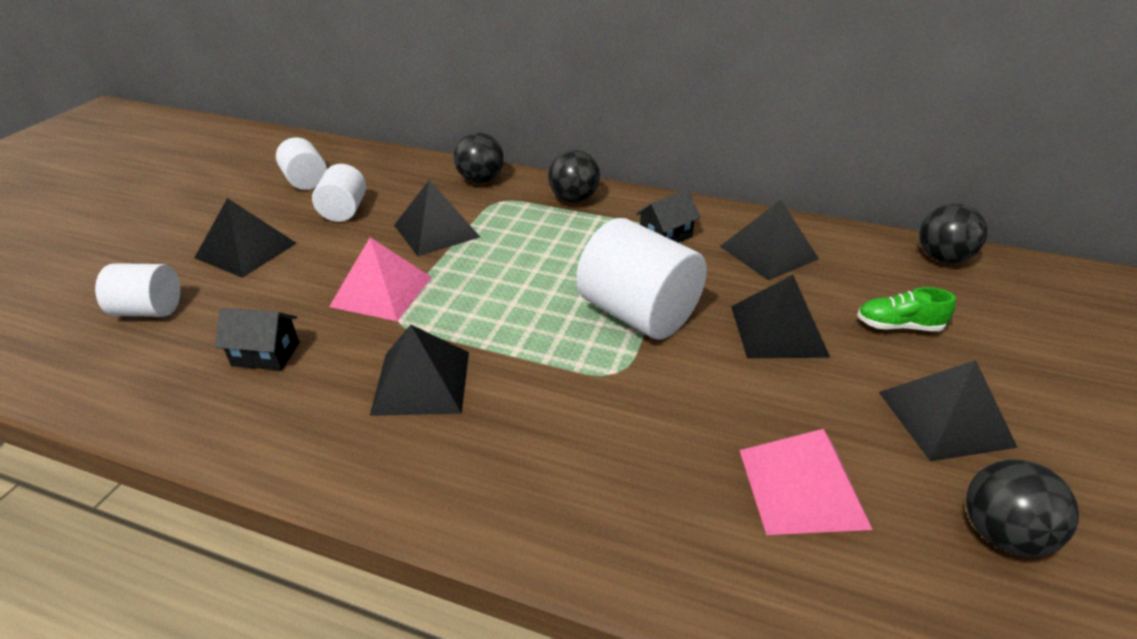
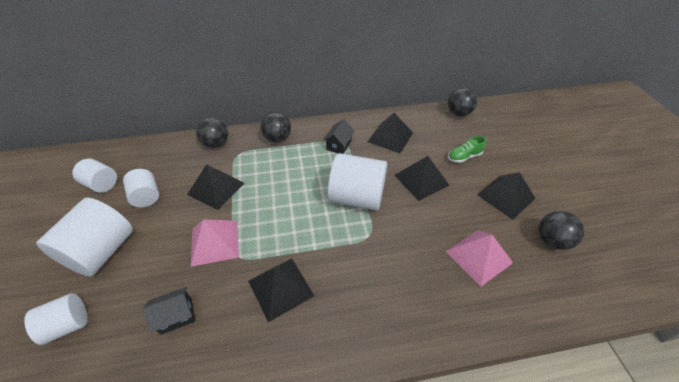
camera: 30 degrees left, 10 degrees up
(246, 250) = (102, 251): black pyramid -> white cylinder

